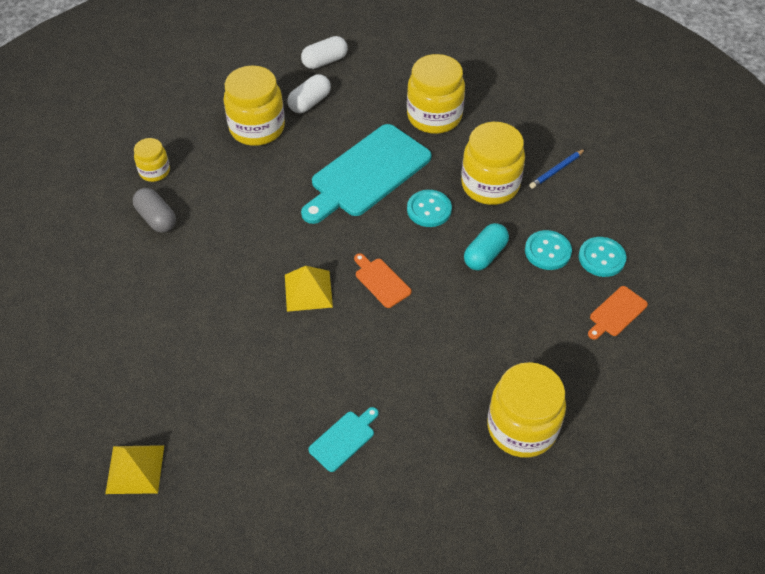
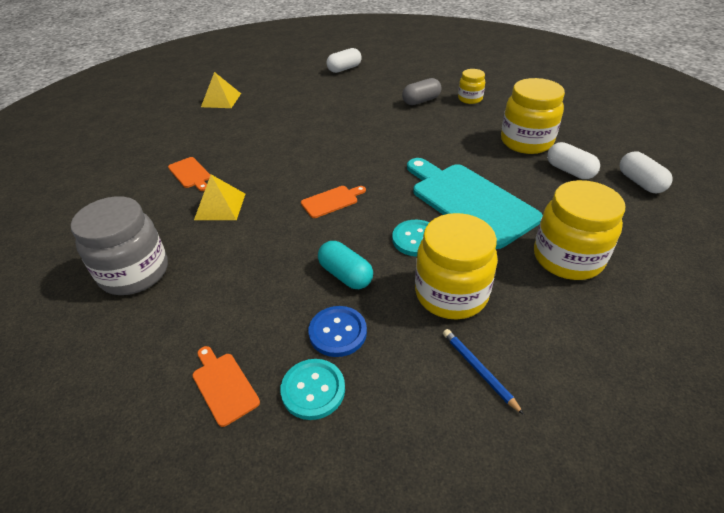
camera: 100 degrees right, 10 degrees down
(40, 317) = (344, 69): none -> white capsule
(308, 290) = (333, 163): yellow pyramid -> yellow pyramid (220, 206)
(344, 439) = (190, 174): turquoise cutting board -> orange cutting board
(522, 427) = (134, 273): yellow jar -> grey jar
(547, 251) = (338, 332): turquoise button -> blue button

